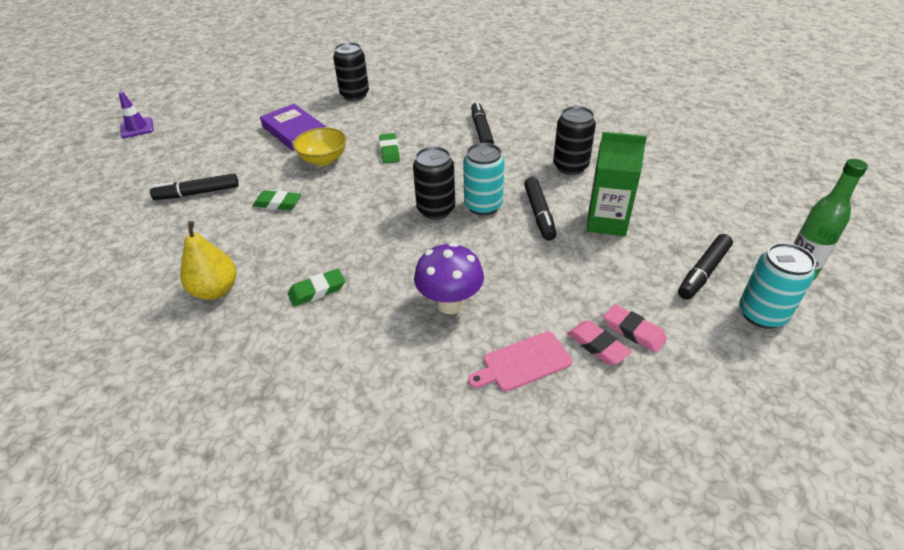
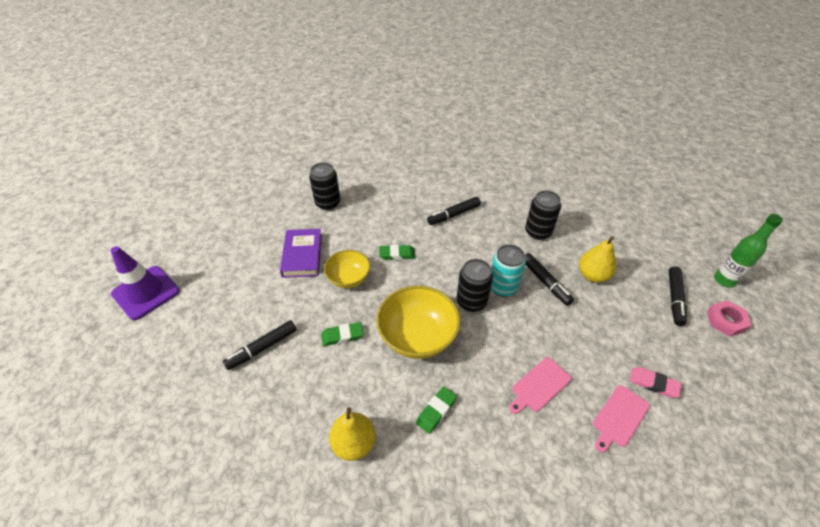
camera: 25 degrees left, 5 degrees up
(137, 128) = (146, 292): purple traffic cone -> purple traffic cone, size x1.74
(294, 131) = (302, 255): purple book -> purple book turned 60 degrees clockwise
(352, 224) = (418, 336): none -> yellow bowl
(389, 151) = (397, 254): green eraser -> green eraser turned 60 degrees counterclockwise
(450, 304) = (539, 386): purple mushroom -> pink cutting board
(481, 130) = (453, 214): black marker -> black marker turned 90 degrees counterclockwise
(606, 222) = (592, 275): green carton -> yellow pear
(633, 331) = (666, 363): pink eraser -> none
(762, 314) = (725, 321): turquoise can -> pink nut

